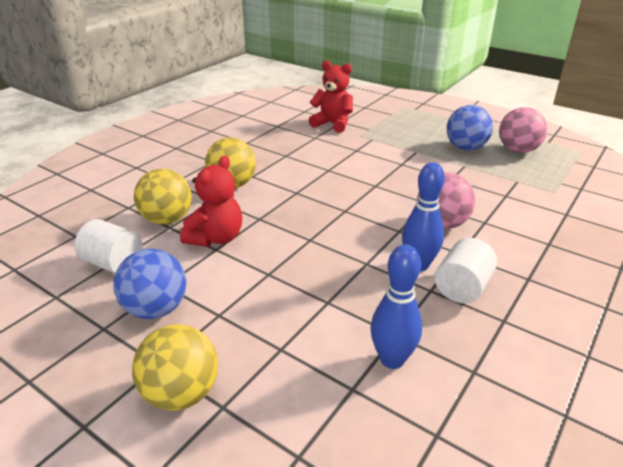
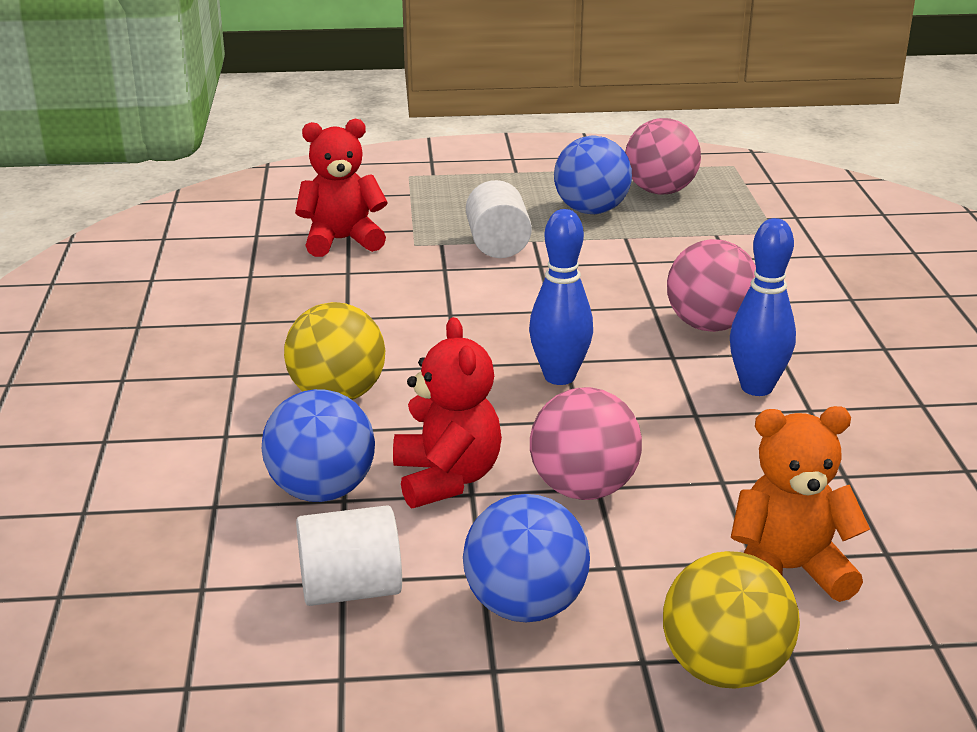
camera: 40 degrees left, 5 degrees down
(167, 219) = (322, 491): yellow ball -> blue ball
(260, 271) = (583, 489): none -> pink ball
(286, 365) = (788, 571): none -> orange teddy bear
(392, 359) = (880, 502): blue bowling pin -> blue bowling pin (559, 377)
(462, 287) = (837, 390): white cylinder -> white cylinder (498, 245)

